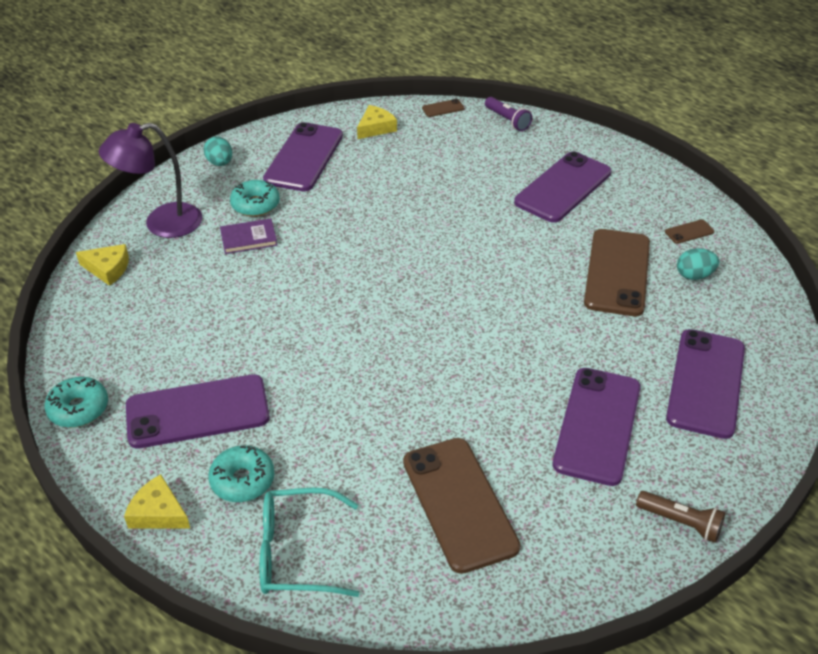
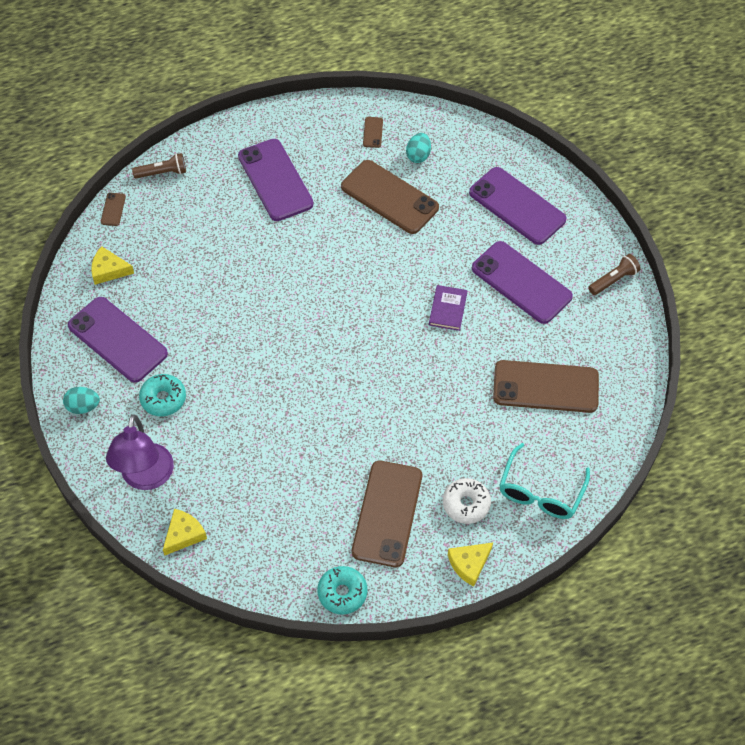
camera: 65 degrees left, 15 degrees up
(197, 412) = (387, 513): purple phone -> brown phone
(242, 480) = (466, 504): turquoise donut -> white donut
(248, 238) = (206, 418): purple book -> purple book (448, 309)
(375, 128) = (109, 270): yellow cheese -> yellow cheese turned 60 degrees counterclockwise
(507, 120) = (162, 173): purple flashlight -> brown flashlight

